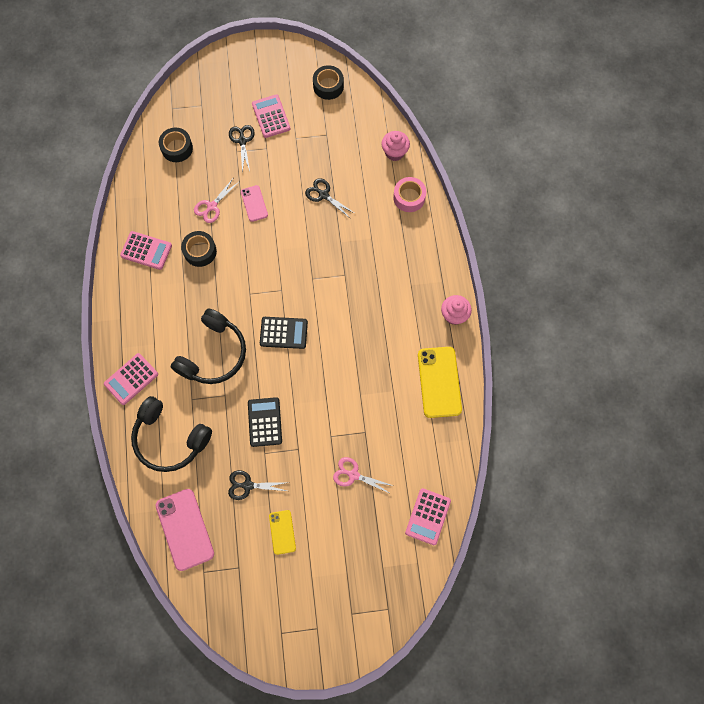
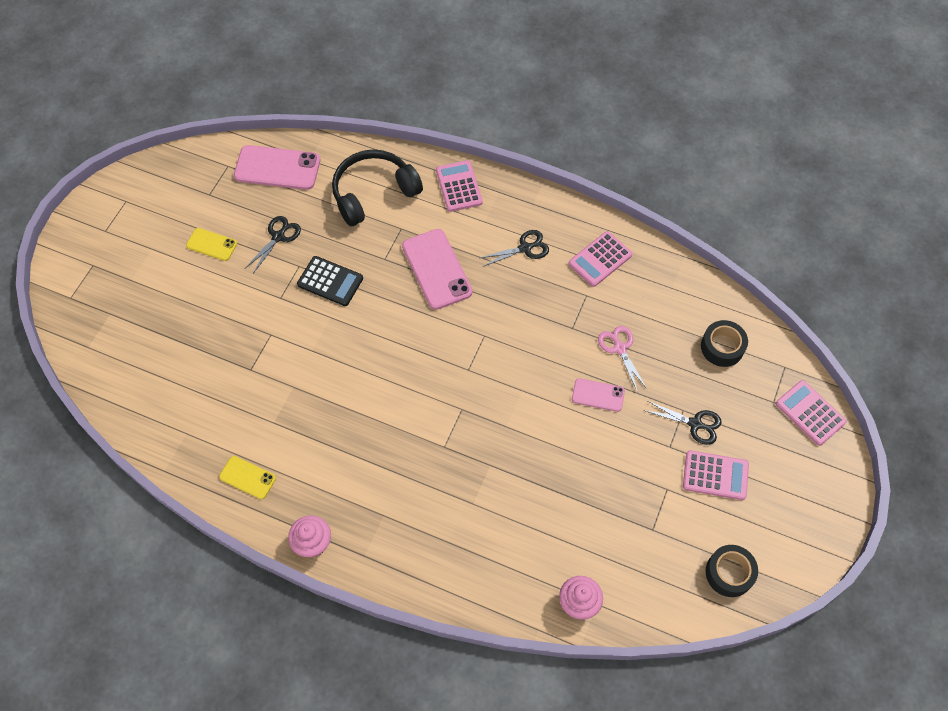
camera: 120 degrees right, 10 degrees down
(200, 251) = (567, 310): black tape -> none
(213, 354) = (436, 269): black headphones -> pink phone
(283, 333) = (415, 347): black calculator -> none
(323, 195) = (565, 479): black scissors -> black scissors (525, 248)
(353, 475) = (216, 335): pink scissors -> none
(409, 197) = (502, 583): pink tape -> none
(428, 516) = (121, 382): pink calculator -> pink calculator (810, 413)
(439, 382) = (247, 477): yellow phone -> yellow phone, size x0.56

